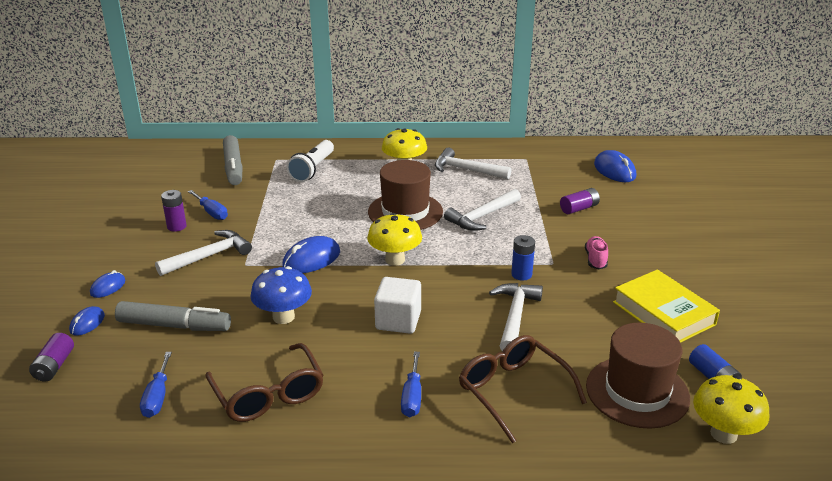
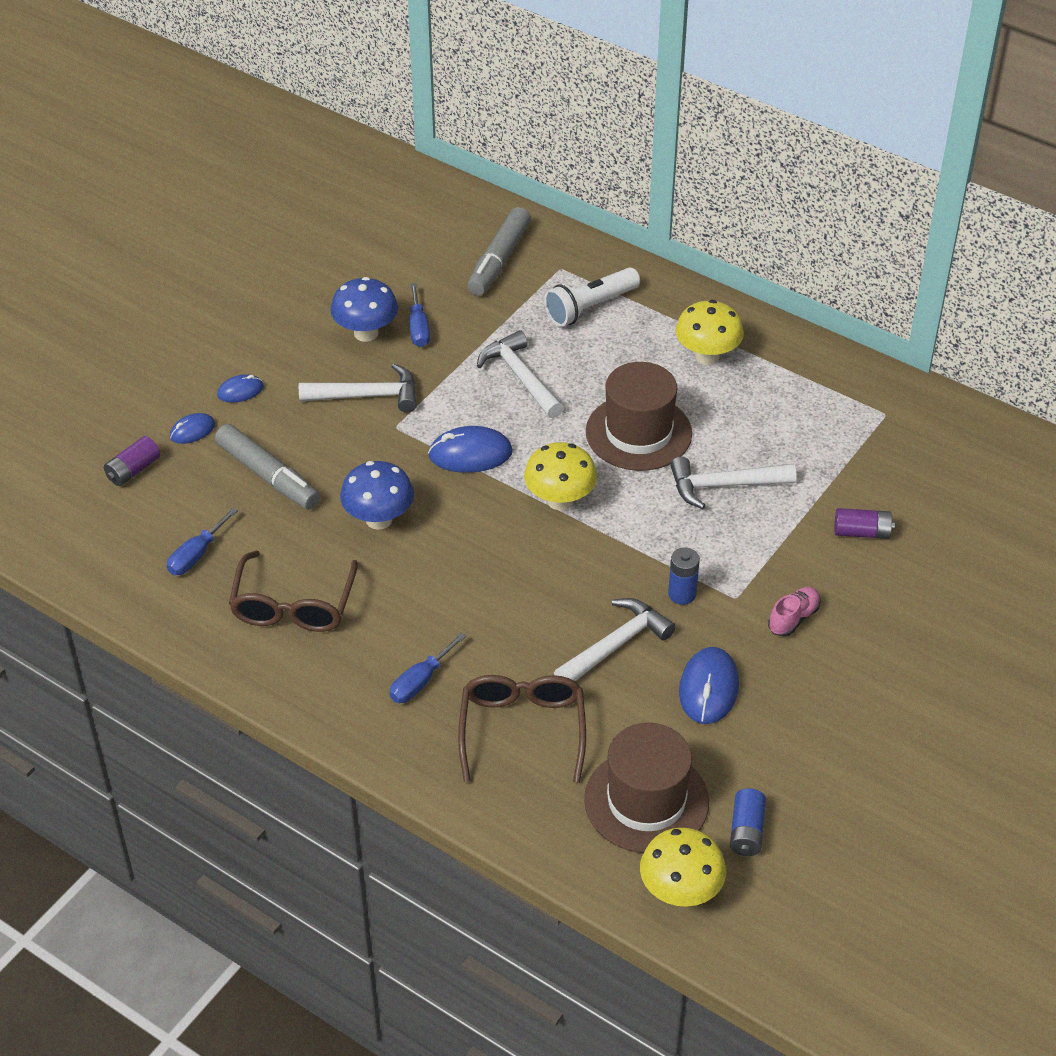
camera: 35 degrees right, 15 degrees up
(176, 226) = (366, 333): purple battery -> blue mushroom
(398, 321) = (488, 585): white cube -> none
(467, 170) = (783, 398): white hammer -> white hammer (520, 377)
(614, 170) = (986, 492): blue mouse -> blue mouse (708, 689)
(663, 313) = (787, 730): yellow book -> none

